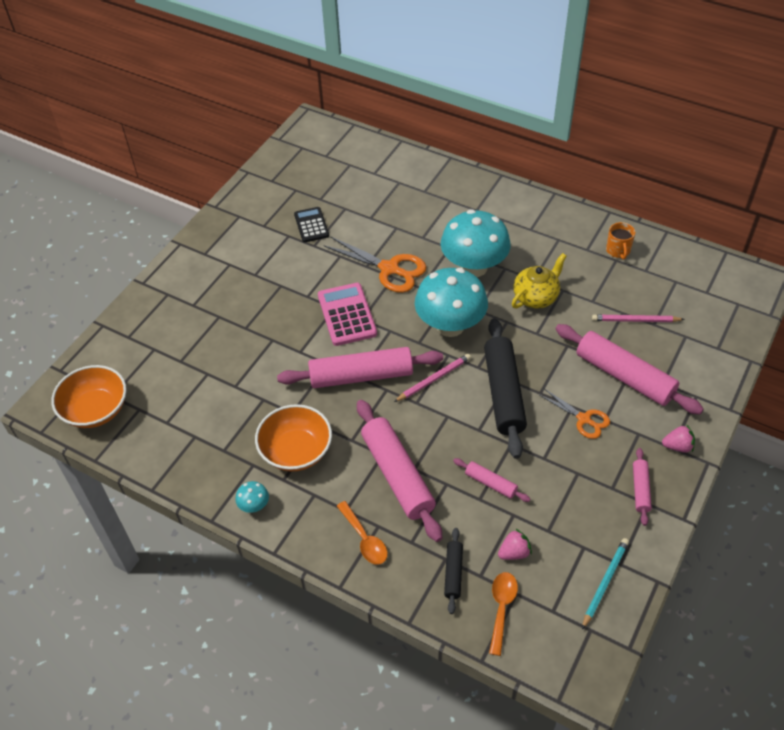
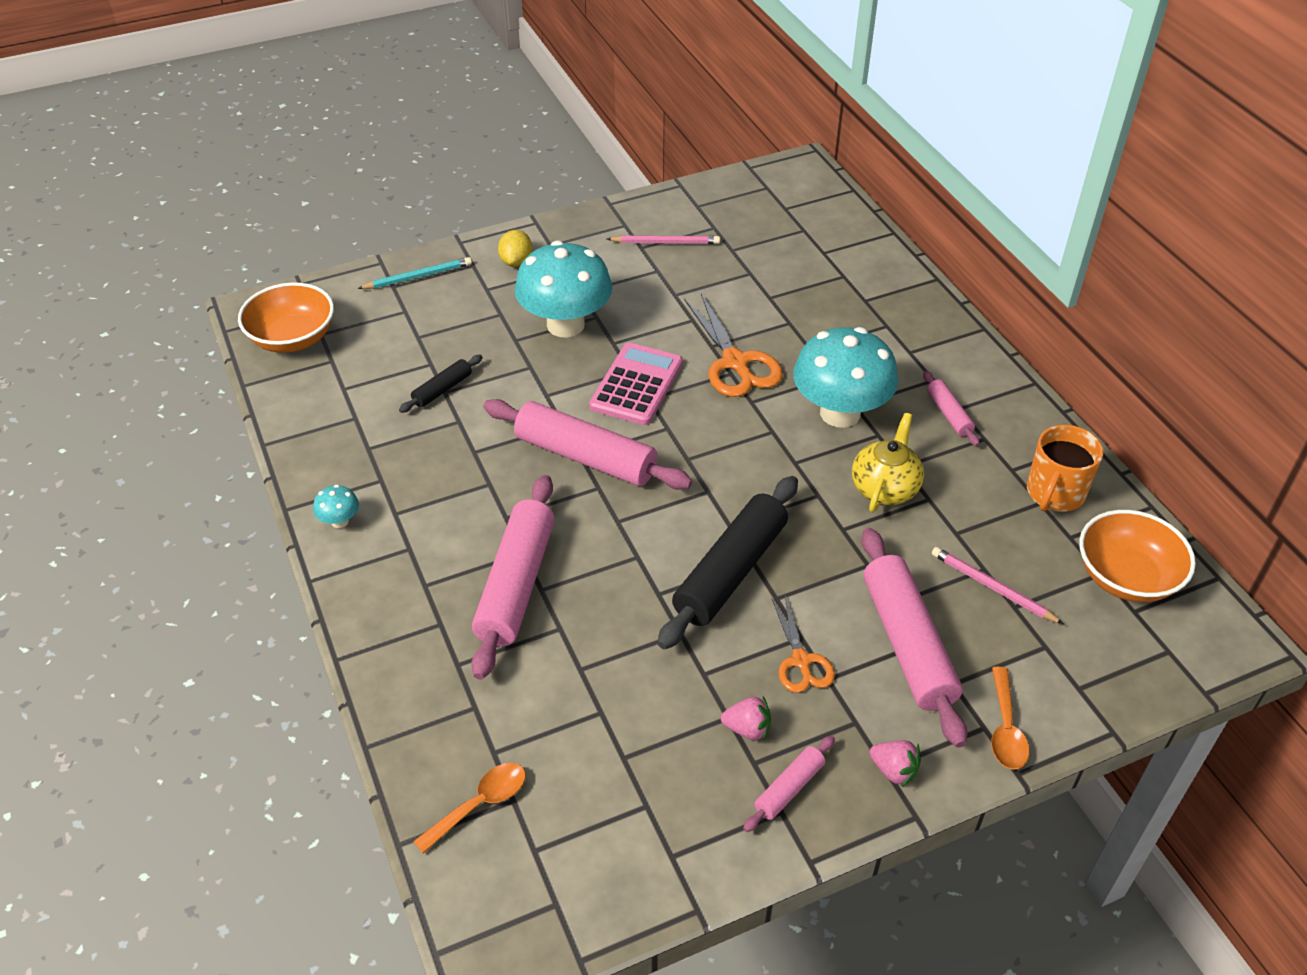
camera: 35 degrees right, 5 degrees down
(194, 276) = (516, 261): none -> yellow lemon
(296, 451) = (437, 493): orange bowl -> orange bowl (1126, 577)
(311, 225) = (694, 272): black calculator -> none
(364, 539) = (412, 628): orange spoon -> orange spoon (1005, 729)
(434, 379) = (664, 507): pink pencil -> pink pencil (666, 242)
(450, 325) = (743, 461): turquoise mushroom -> turquoise mushroom (565, 325)
(453, 573) = (467, 728): black rolling pin -> black rolling pin (442, 390)
(490, 483) = (610, 660): pink rolling pin -> pink rolling pin (948, 414)
(514, 552) = (558, 754): pink strawberry -> pink strawberry (747, 729)
(536, 297) = (885, 488): yellow teapot -> yellow teapot turned 60 degrees counterclockwise
(605, 582) = (630, 863): turquoise pencil -> turquoise pencil (418, 276)
(618, 251) = (1054, 493): orange mug -> orange mug, size x1.52

